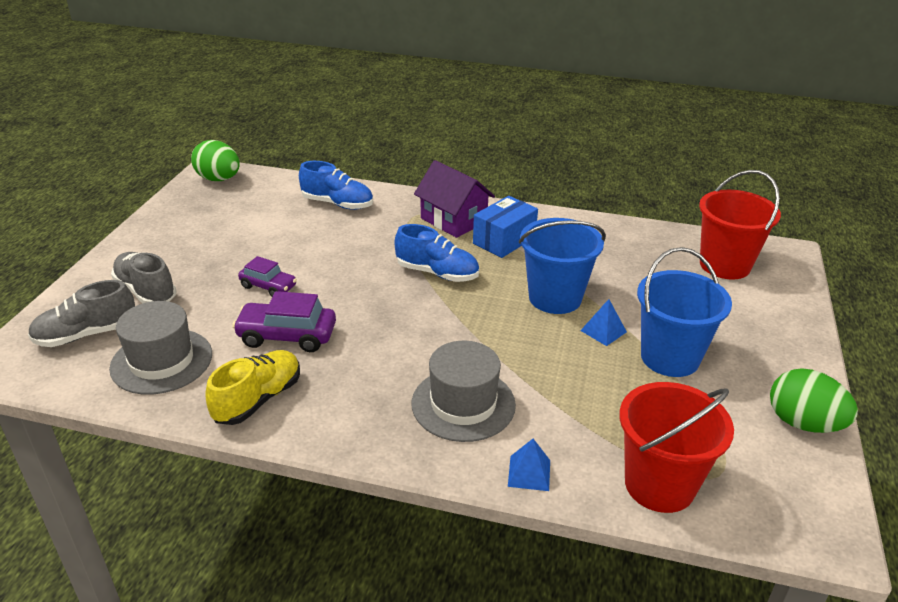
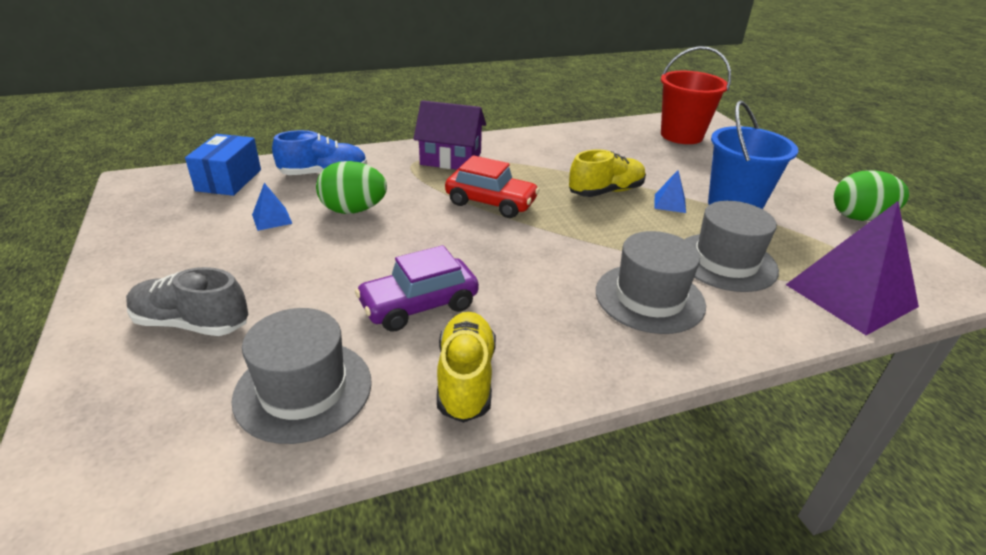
camera: 35 degrees left, 0 degrees up
(86, 334) = (159, 403): grey shoe -> none
(219, 179) = (157, 186): green egg -> green egg (353, 210)
(268, 286) = (341, 267): purple car -> none
(437, 273) = (491, 203): blue shoe -> red car
(504, 240) = (512, 162): blue box -> blue box (229, 180)
(529, 473) = (767, 329): blue pyramid -> blue pyramid (272, 219)
(555, 298) = (606, 191): blue bucket -> yellow shoe
(577, 404) = (725, 262): none -> grey hat
(659, 485) = (850, 295): red bucket -> purple pyramid

